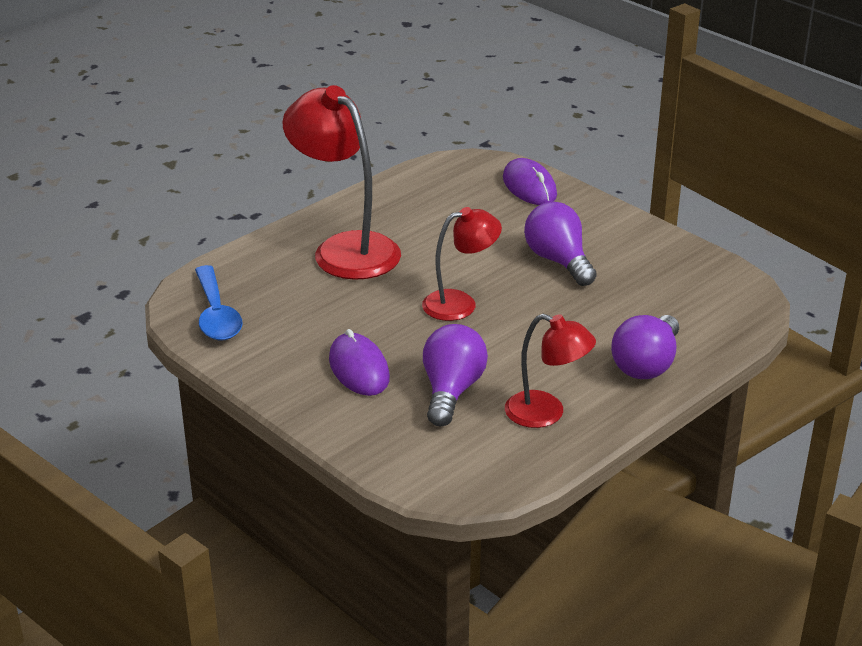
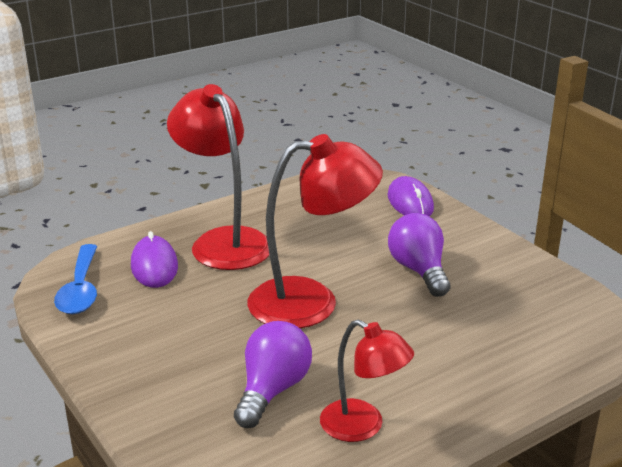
camera: 10 degrees right, 5 degrees down
(359, 369) = (189, 356): purple mouse -> purple mouse (154, 266)
(460, 303) = (311, 302): red lamp -> red lamp, size x1.69
(646, 365) = (482, 384): purple light bulb -> none

